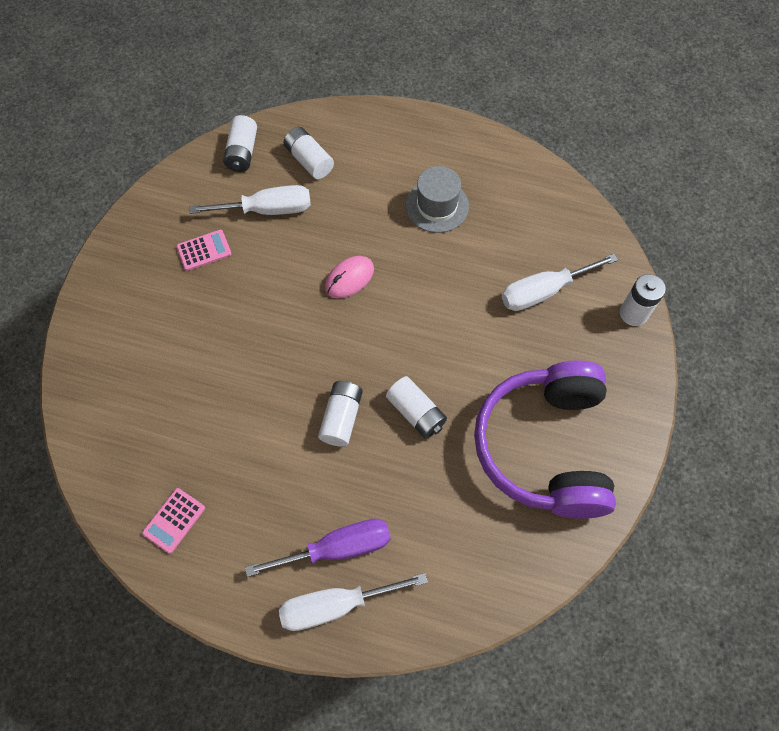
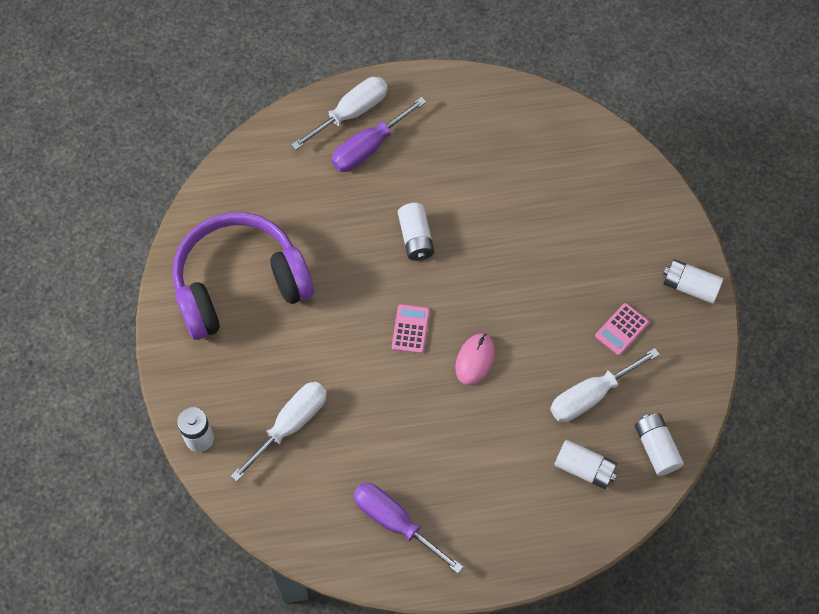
camera: 155 degrees right, 0 degrees up
(174, 520) = (499, 116): pink calculator -> pink calculator (410, 329)
(416, 413) = (357, 267): white battery -> white battery (690, 286)
(437, 206) = (431, 473): grey hat -> none
(485, 183) = (395, 522): none -> purple screwdriver
(545, 447) = (240, 284): purple headphones -> purple headphones turned 90 degrees counterclockwise

